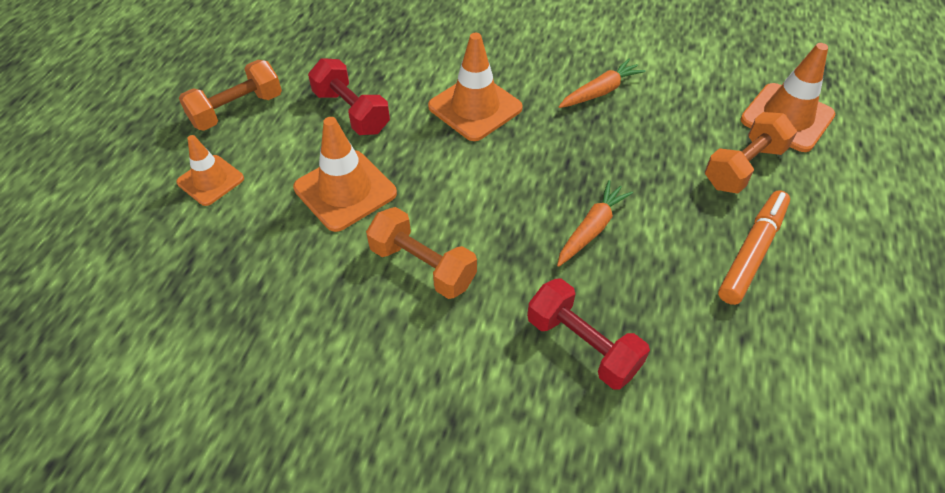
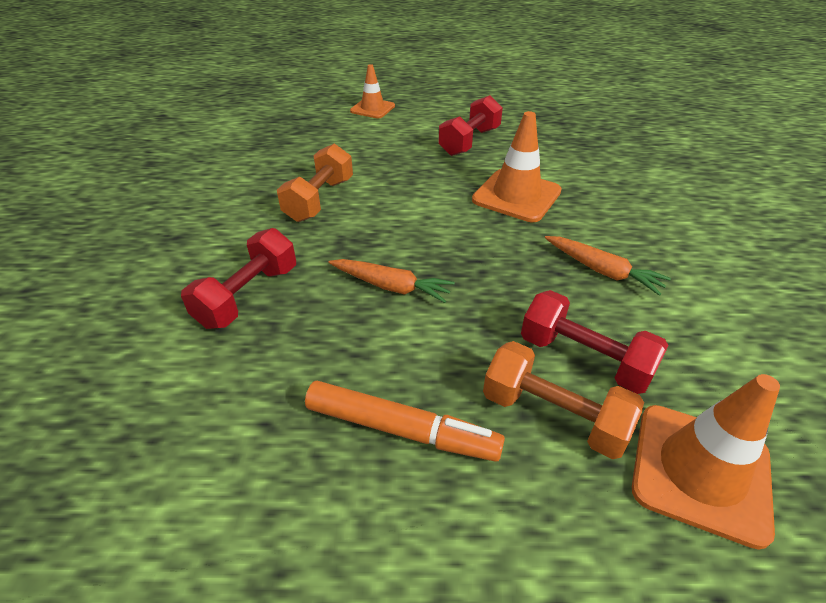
camera: 75 degrees right, 10 degrees down
(237, 110) = (442, 102): orange dumbbell -> none
(345, 190) = (384, 155): orange traffic cone -> none
(693, 135) = (584, 358): none -> red dumbbell

